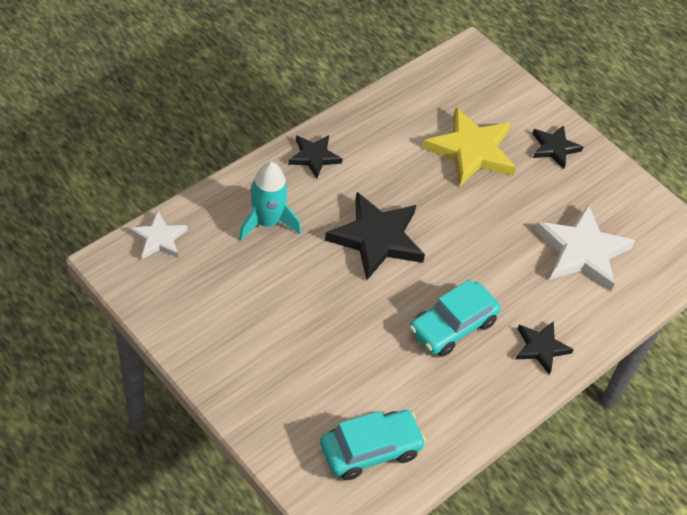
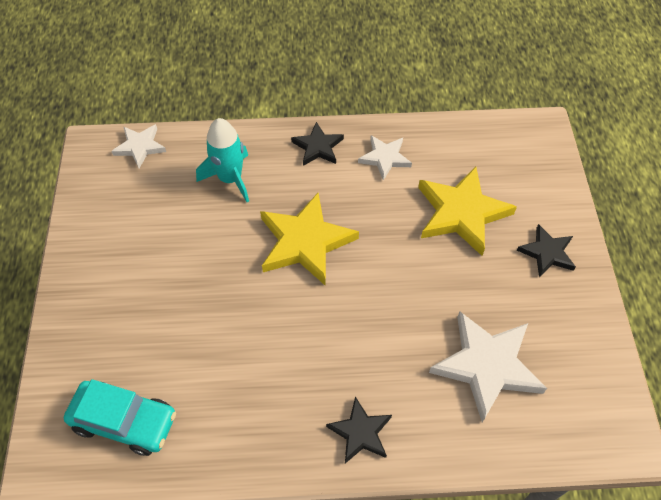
camera: 45 degrees right, 5 degrees up
(376, 138) = (385, 158): none -> white star
(376, 238) = (305, 242): black star -> yellow star
(452, 326) = (297, 358): turquoise car -> none

